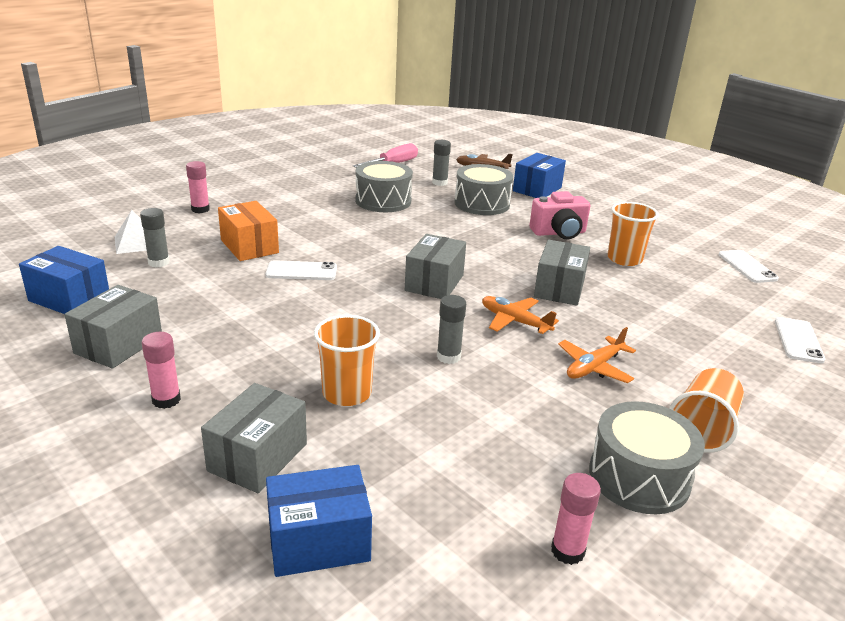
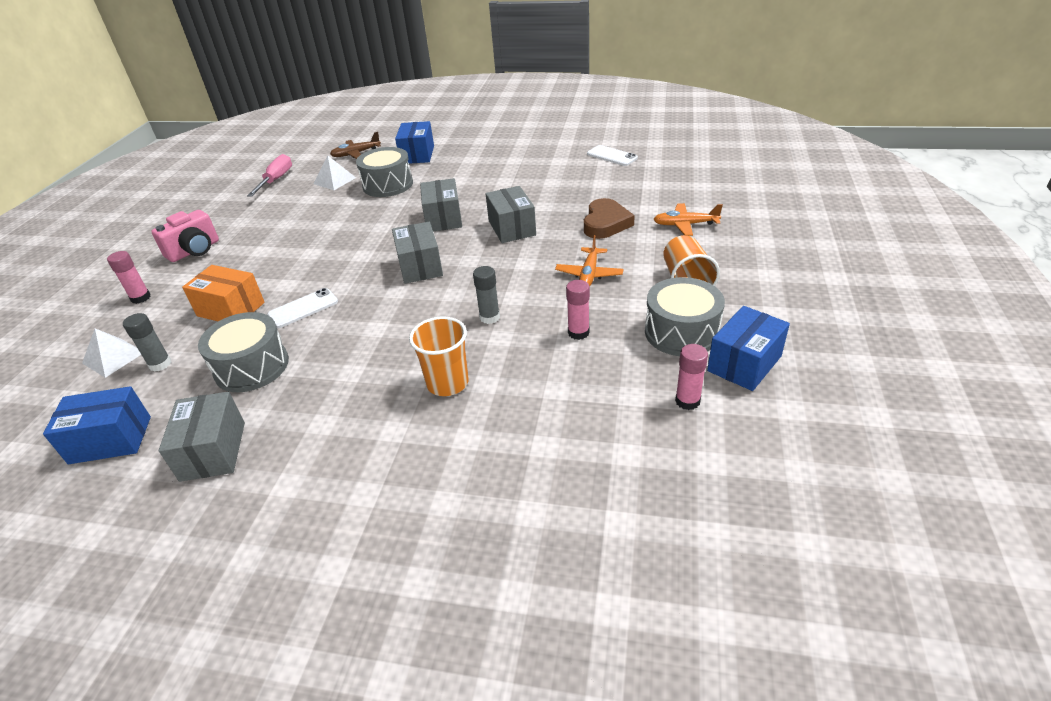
camera: 30 degrees left, 10 degrees up
(166, 400) = (313, 468): pink glue stick -> pink glue stick (578, 333)
(258, 457) = (436, 465): grey box -> grey box (443, 218)
(319, 541) = (541, 492): blue box -> blue box (744, 363)
(383, 201) = (304, 216): grey drum -> grey drum (251, 367)
(439, 183) = (334, 180): grey glue stick -> white pyramid
(514, 321) = (507, 268): orange plane -> orange plane (685, 225)
(559, 233) = (469, 184): pink camera -> pink camera (194, 251)
(624, 259) = (532, 185): orange cup -> none
(667, 327) = (605, 223): none -> brown heart
(798, 340) = (684, 195): white phone -> none

